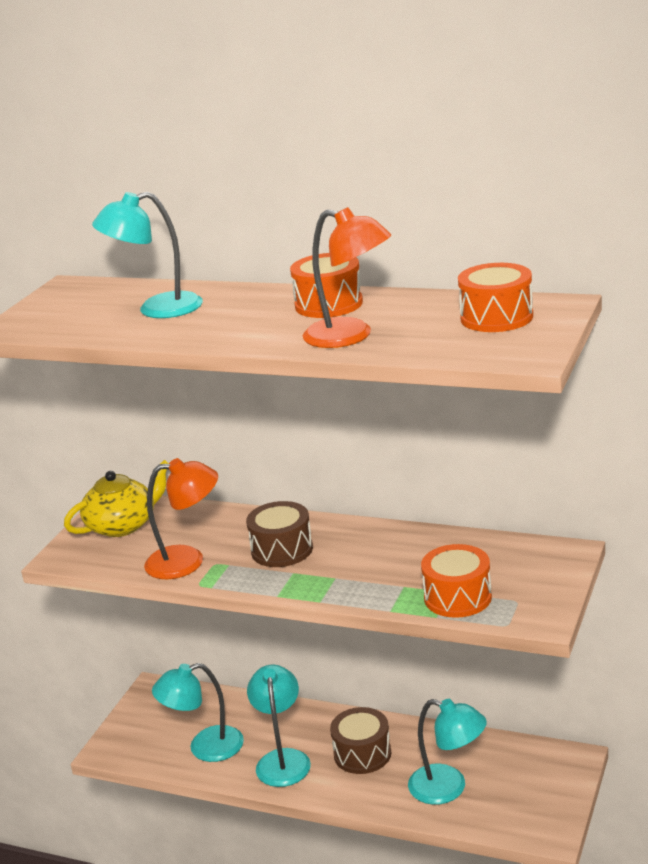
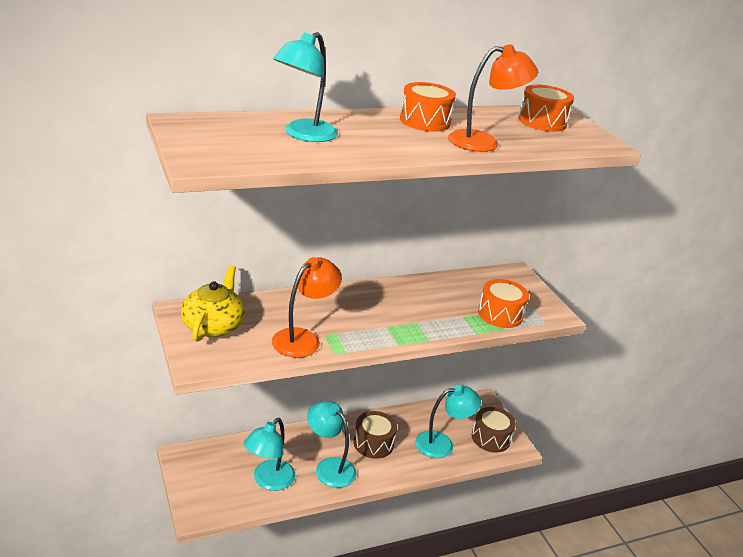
camera: 50 degrees left, 5 degrees up
(282, 550) = (357, 313): brown drum -> brown drum (491, 438)

